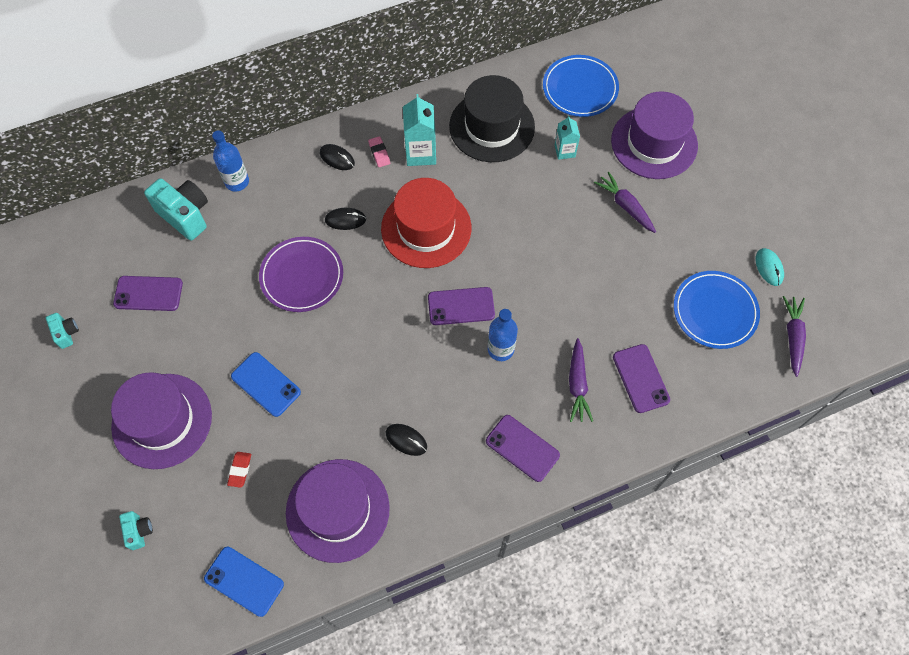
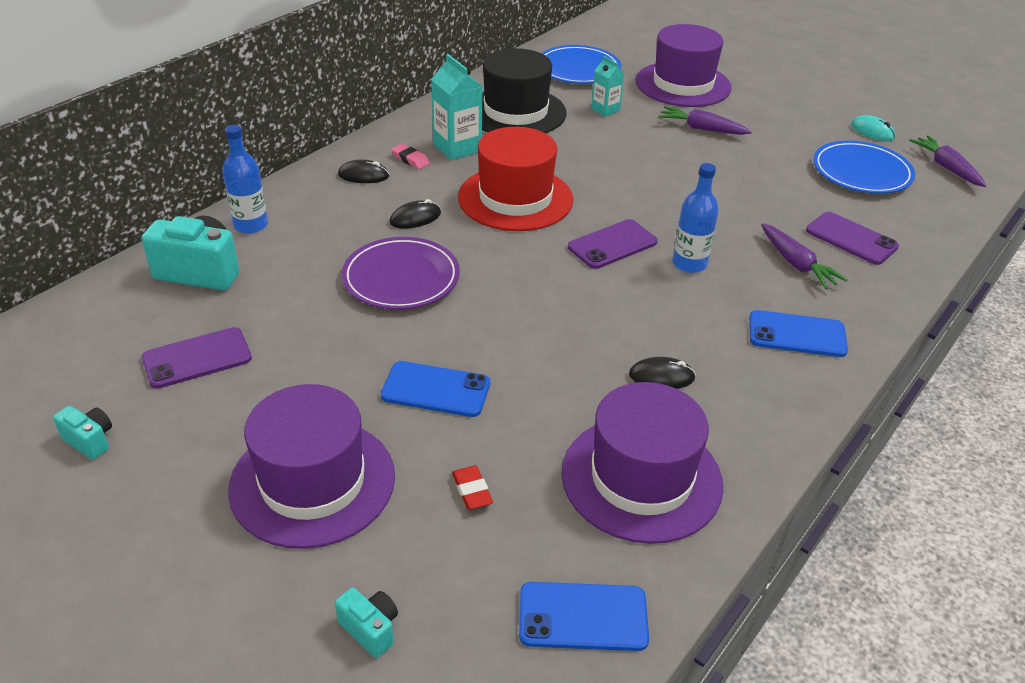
camera: 30 degrees left, 25 degrees down
(522, 448) = (797, 334): purple phone -> blue phone

